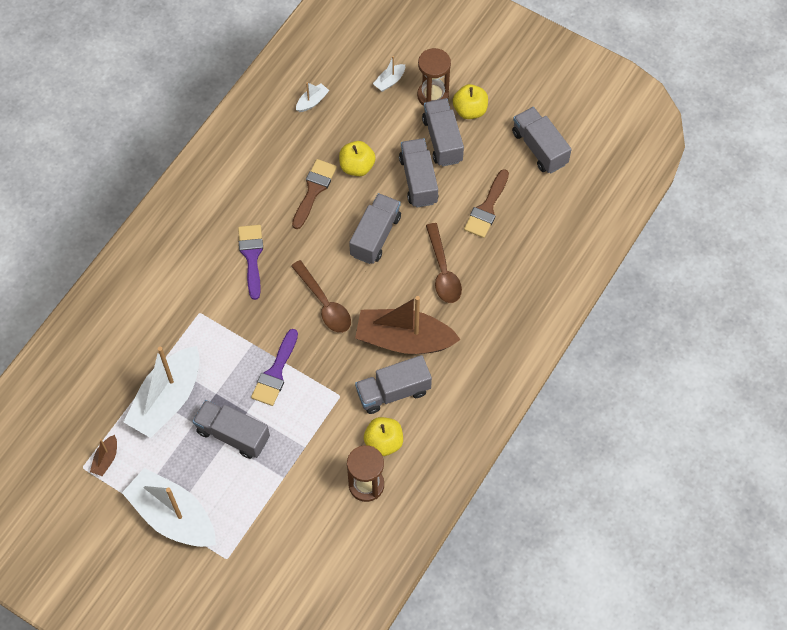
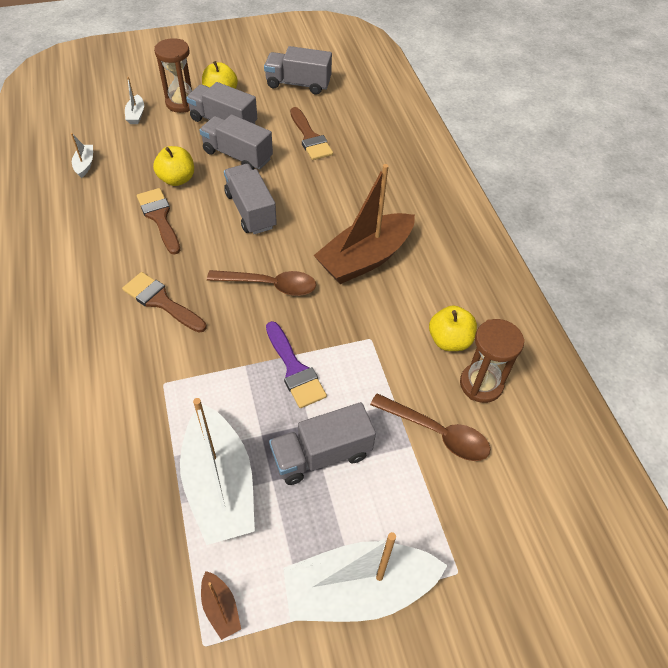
camera: 50 degrees left, 10 degrees down
(252, 256) = (161, 301): purple brush -> brown brush
(393, 392) = (406, 299): grey truck -> none
(443, 271) = (332, 194): brown spoon -> brown spoon (437, 433)

